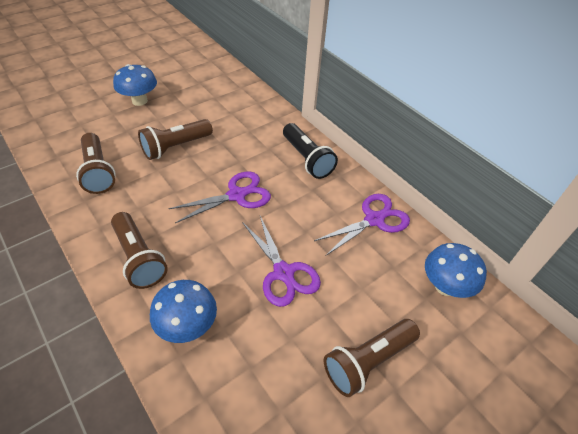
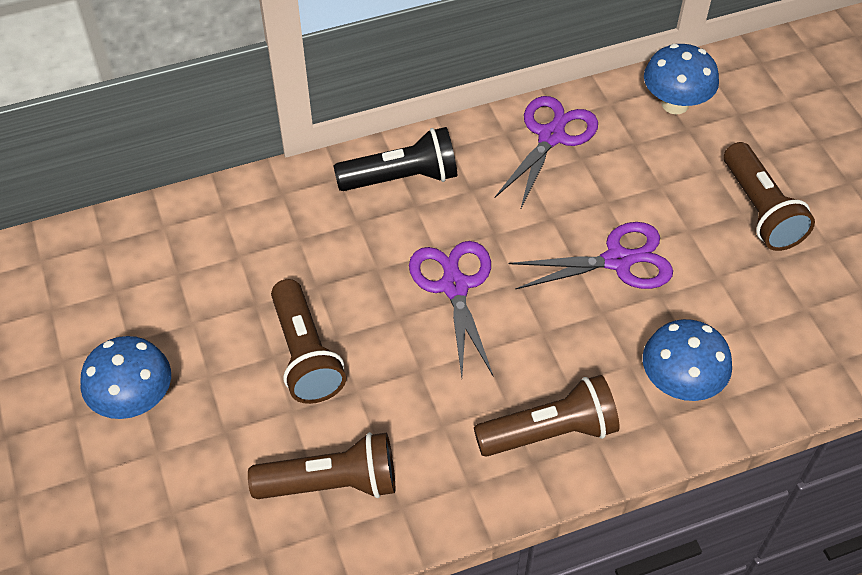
camera: 70 degrees left, 5 degrees up
(374, 220) = (551, 136): purple scissors -> purple scissors turned 45 degrees clockwise

